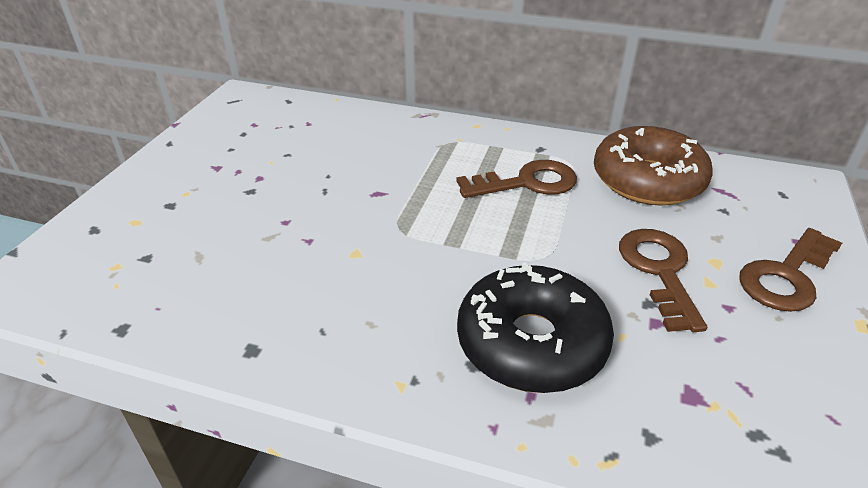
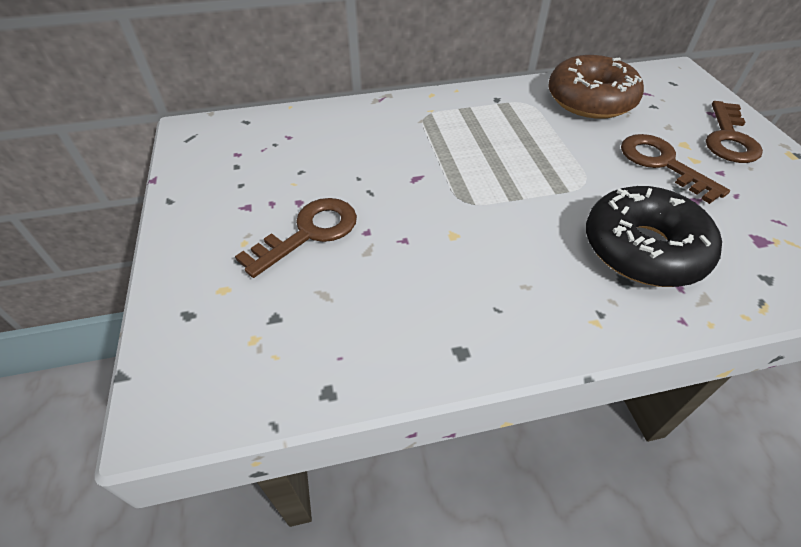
camera: 30 degrees left, 10 degrees up
(527, 183) = (516, 129): brown key -> brown key (309, 233)

